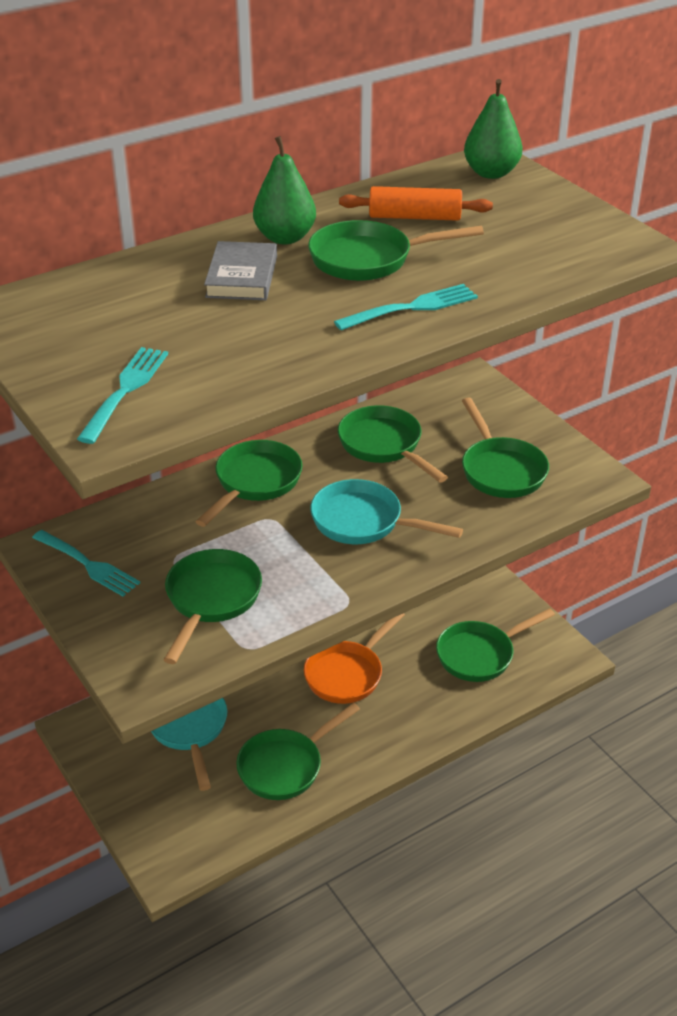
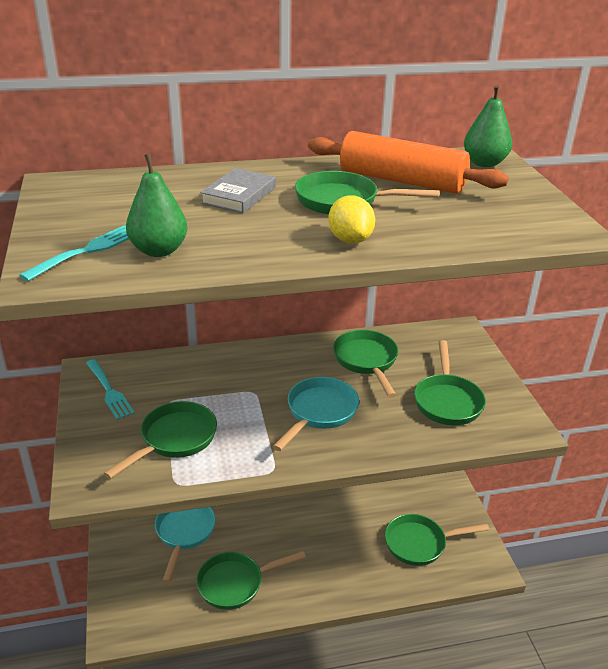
camera: 20 degrees right, 5 degrees down
(255, 482) = (258, 364): green pan -> none
(285, 237) = (292, 177): green pear -> green pear (159, 250)
(347, 674) = (314, 527): orange pan -> none
(363, 522) = (319, 412): turquoise pan -> turquoise pan turned 75 degrees clockwise
(412, 308) = (350, 240): turquoise fork -> yellow lemon
(414, 217) = (401, 181): orange rolling pin -> orange rolling pin, size x1.67

